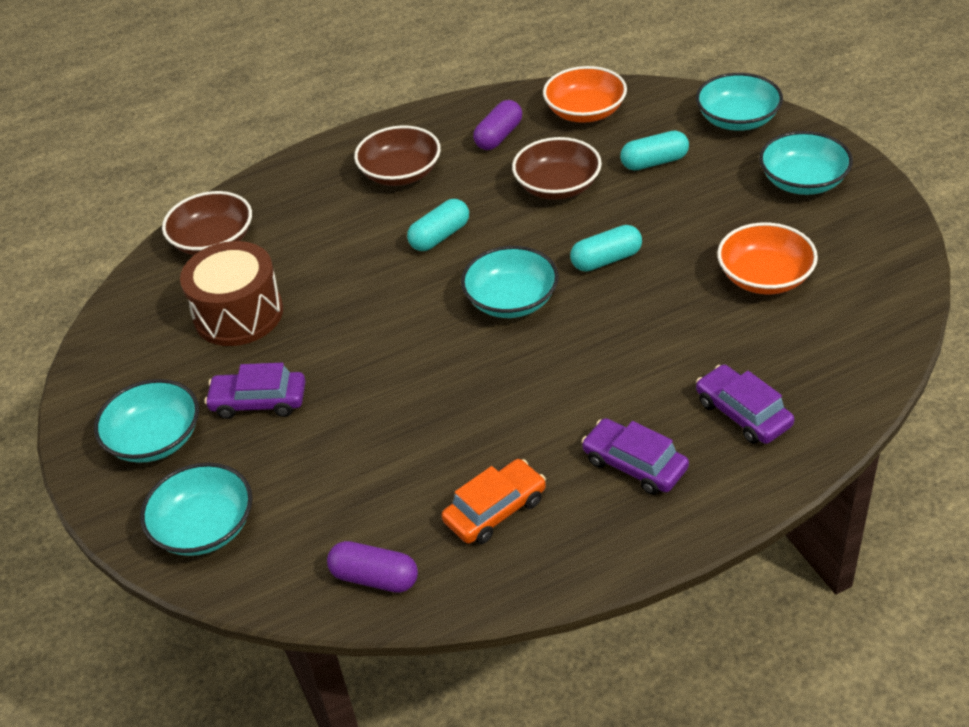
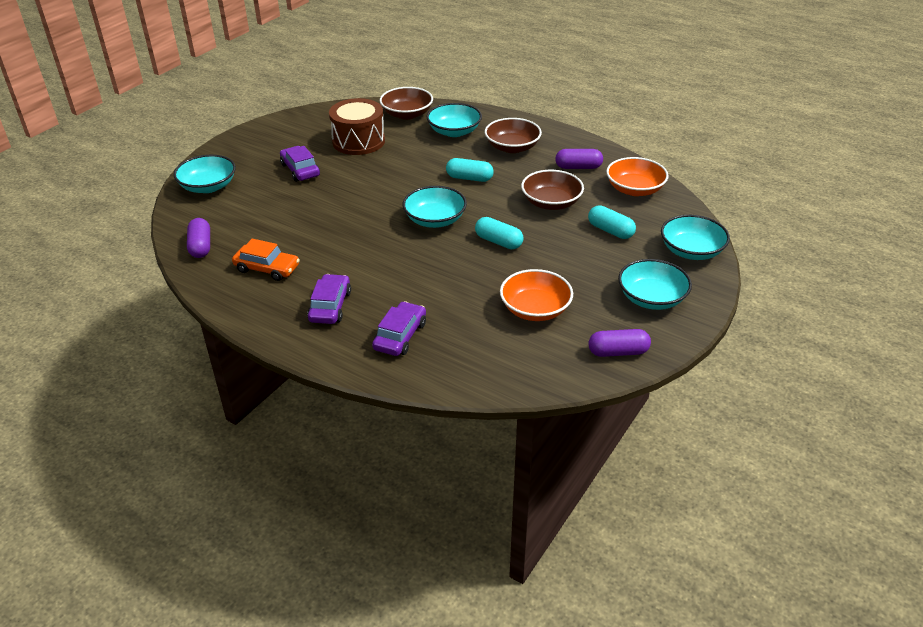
camera: 55 degrees right, 5 degrees down
(155, 439) = (257, 152): turquoise bowl -> turquoise bowl (454, 131)
(881, 242) = (618, 352): none -> purple capsule

